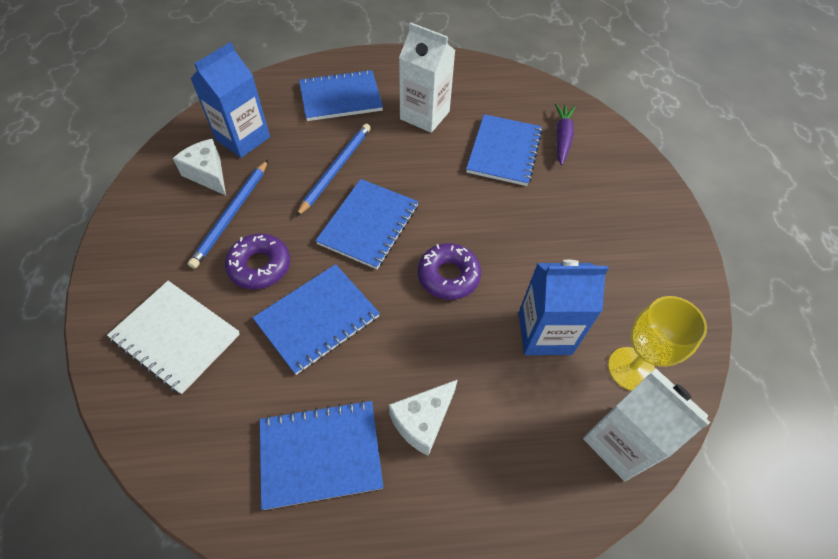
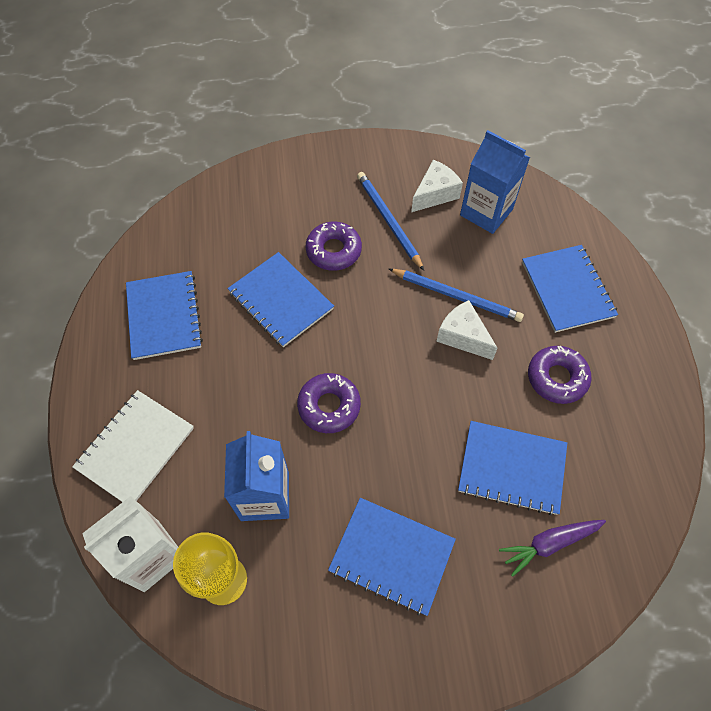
camera: 90 degrees right, 5 degrees up
(176, 336) = (265, 207): white notebook -> white notebook (135, 448)
(231, 215) = (388, 220): blue pencil -> blue pencil turned 45 degrees clockwise
(368, 224) = (387, 331): blue notebook -> blue notebook (392, 555)
(422, 421) = (184, 387): white cheese -> white cheese (463, 336)
(424, 115) = (557, 378): white carton -> purple donut
(562, 138) = (549, 544): purple carrot -> purple carrot turned 150 degrees clockwise

